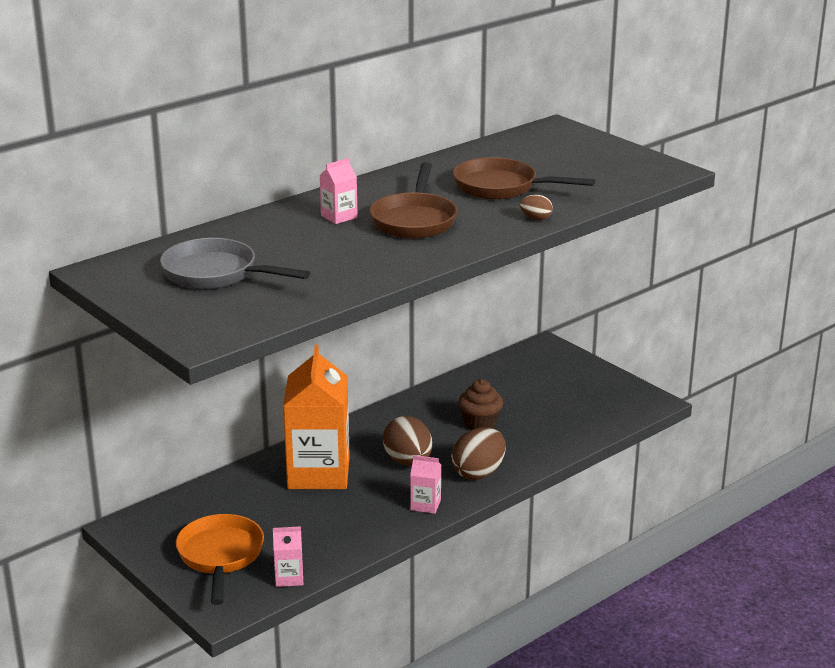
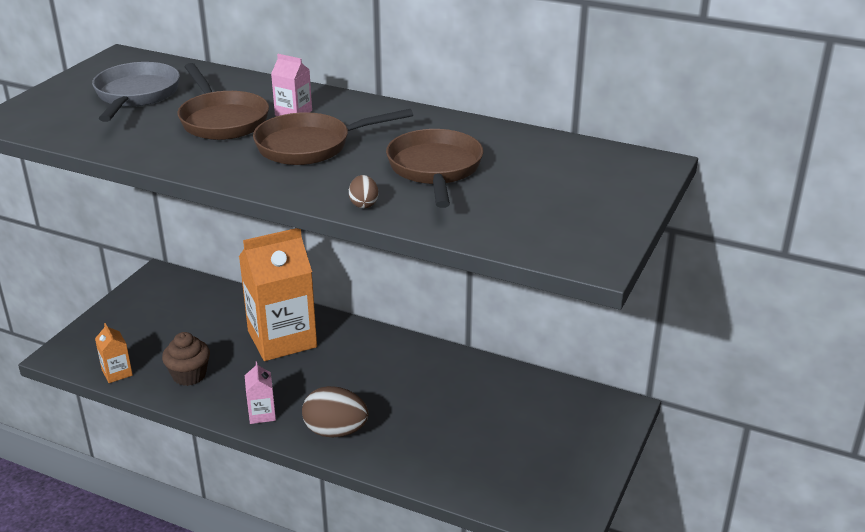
camera: 65 degrees right, 5 degrees up
(220, 557) = (134, 330): orange pan -> none
(289, 577) = (117, 373): pink carton -> orange carton
(321, 245) = (222, 120): none -> brown pan
(408, 461) = (330, 382): brown egg -> none
(480, 423) = (428, 407): brown cupcake -> brown cupcake (189, 375)

